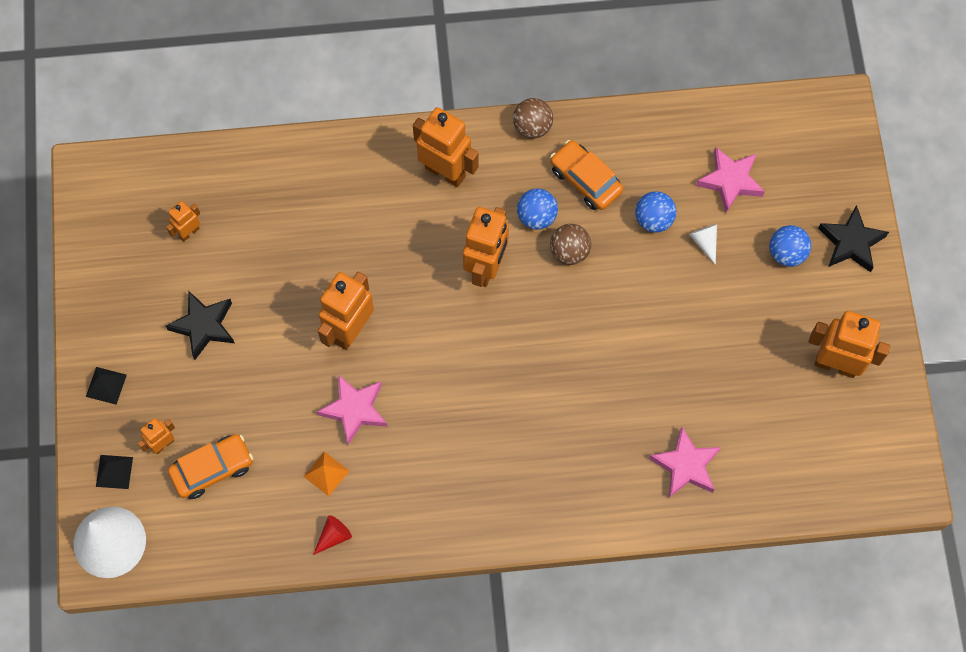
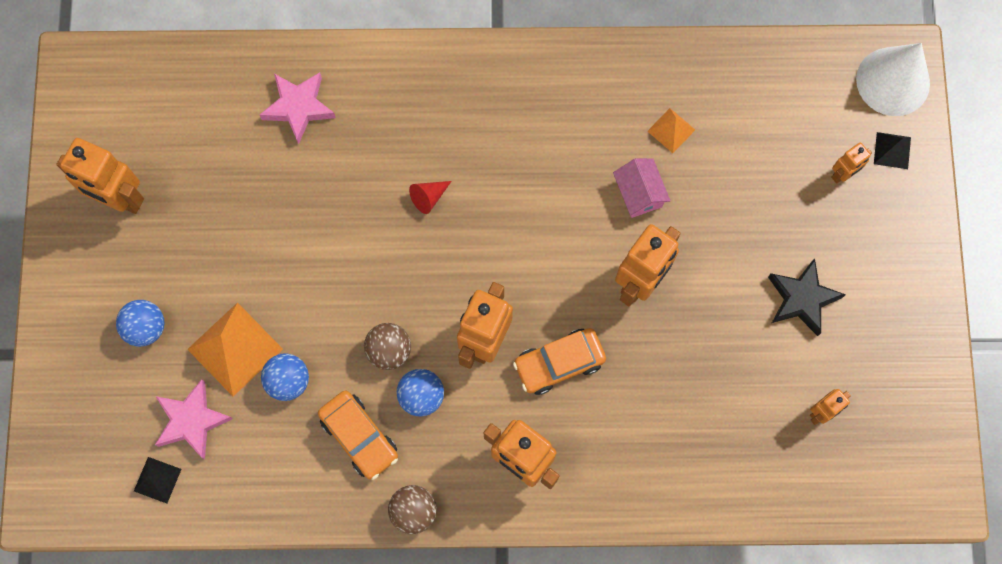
camera: 175 degrees left, 5 degrees up
(106, 385) = (906, 242): black pyramid -> black pyramid (157, 480)
(212, 469) = (789, 144): orange car -> orange car (559, 363)
(333, 536) = (665, 68): red cone -> red cone (428, 197)
(354, 410) = (639, 193): pink star -> pink house
(704, 242) = (235, 349): white cone -> orange pyramid
(851, 242) = (71, 334): black star -> none

